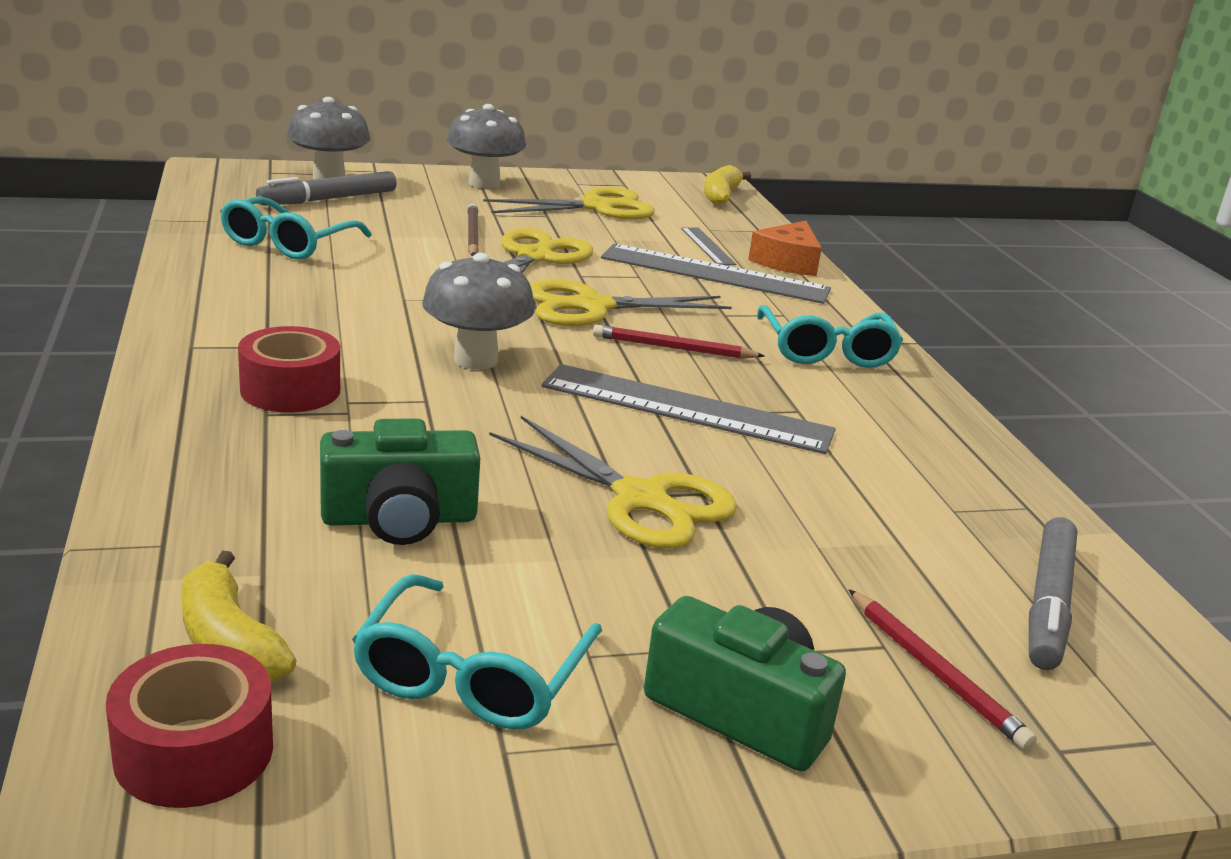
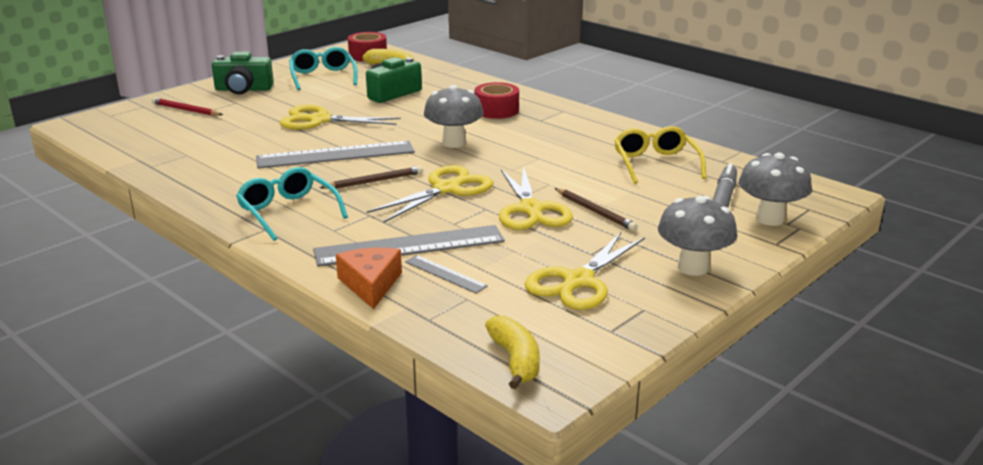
camera: 150 degrees right, 0 degrees up
(288, 243) = (655, 164): turquoise glasses -> yellow glasses
(673, 348) = (374, 181): red pencil -> brown pencil
(1048, 604) = (143, 136): grey marker -> none

